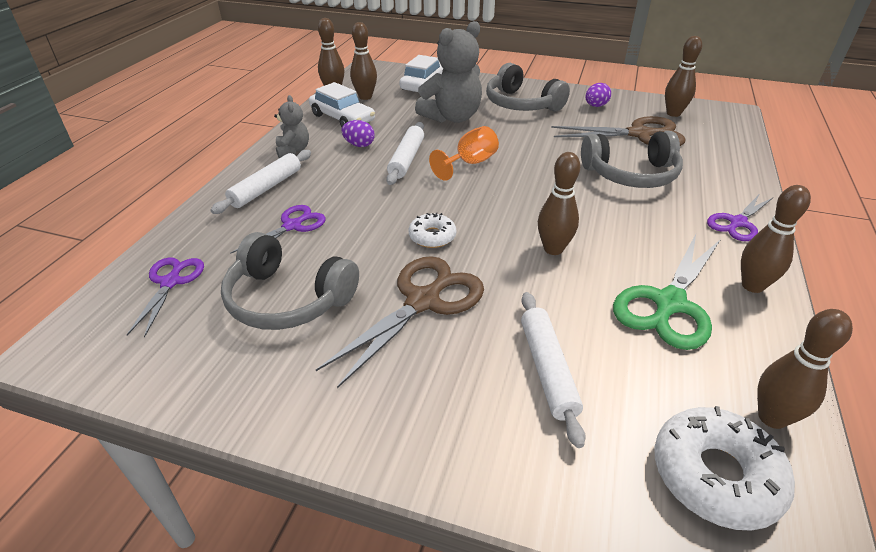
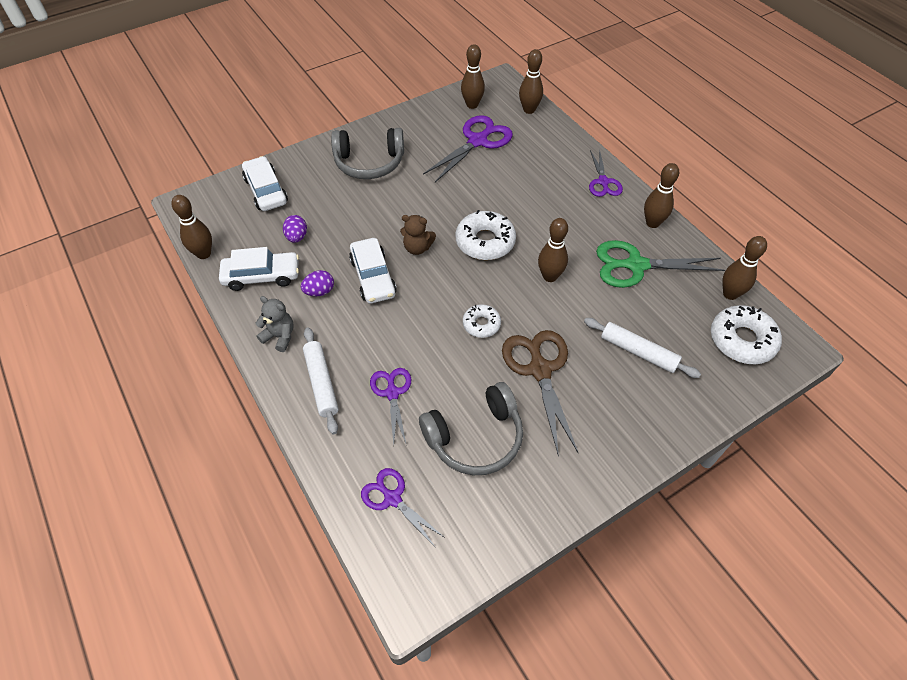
camera: 50 degrees left, 15 degrees up
(365, 97) = (241, 240): brown bowling pin -> brown bowling pin (529, 110)
(407, 159) = (373, 277): white rolling pin -> white car
(452, 117) = (342, 213): grey teddy bear -> none
(469, 163) = (417, 248): orange goblet -> brown teddy bear
(533, 192) = (485, 242): none -> white donut
(595, 106) = (418, 130): purple egg -> purple egg (297, 237)
(631, 174) = (515, 183): grey headphones -> none
(639, 134) = (477, 141): brown scissors -> purple scissors
(669, 303) = (636, 265): green scissors -> green scissors turned 105 degrees clockwise

